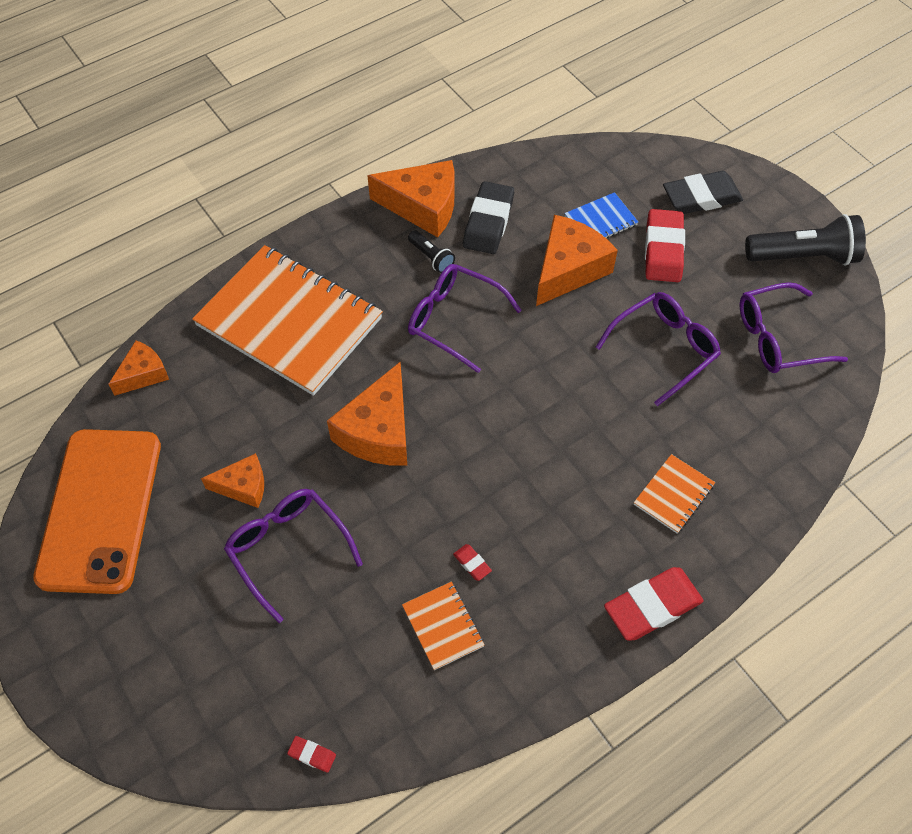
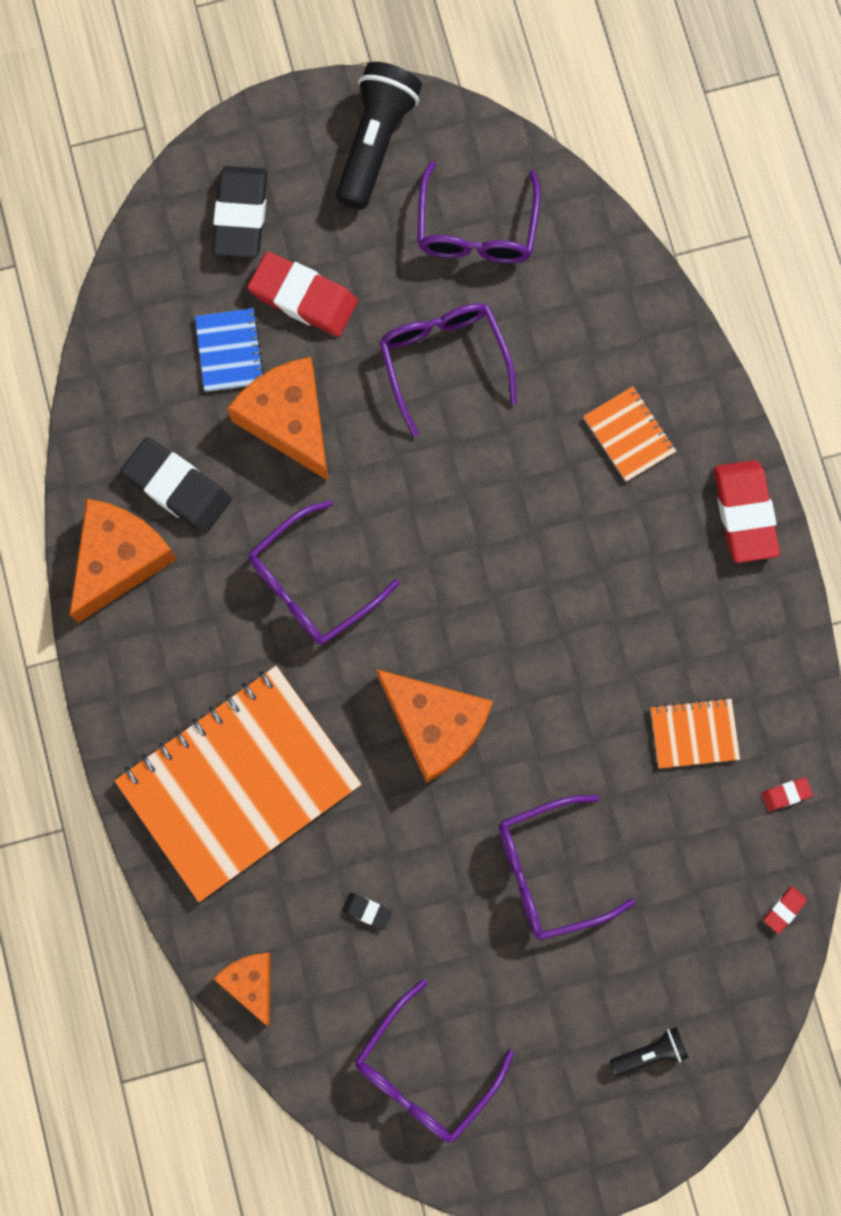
camera: 70 degrees left, 20 degrees up
(100, 510) = (424, 1072): orange phone -> purple glasses
(218, 431) = (367, 911): none -> black eraser
(243, 486) = (452, 900): orange cheese -> none
(431, 257) = (206, 578): black flashlight -> black flashlight (650, 1052)
(472, 563) = (634, 678): red eraser -> red eraser (786, 794)

